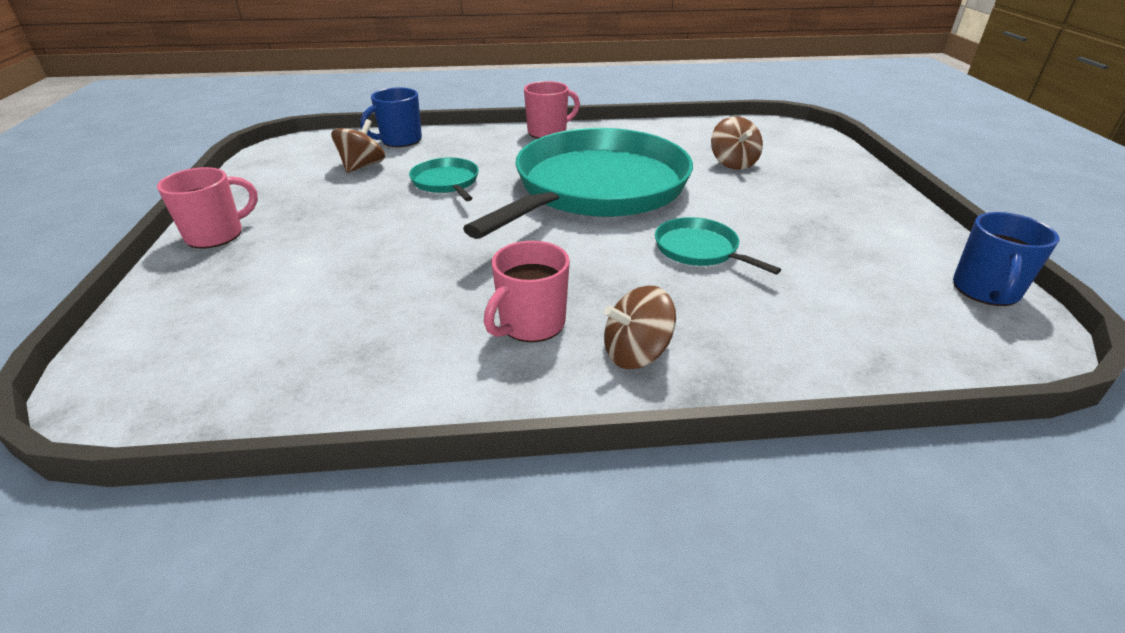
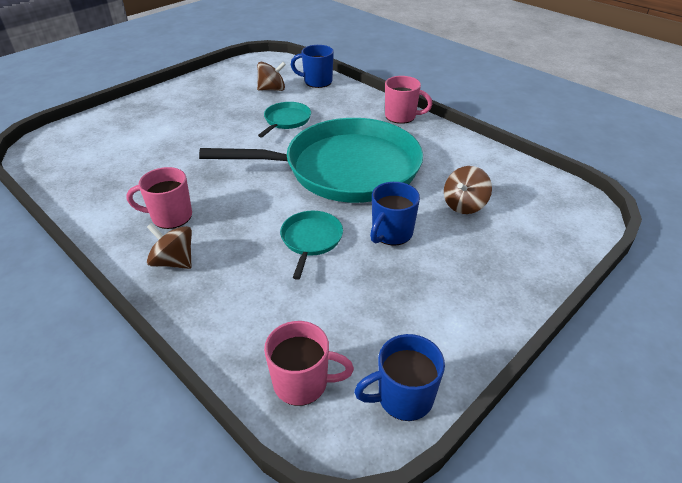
camera: 50 degrees right, 5 degrees up
(216, 235) = (163, 97): pink mug -> pink mug (302, 383)
(737, 208) = (391, 233): none -> blue mug

